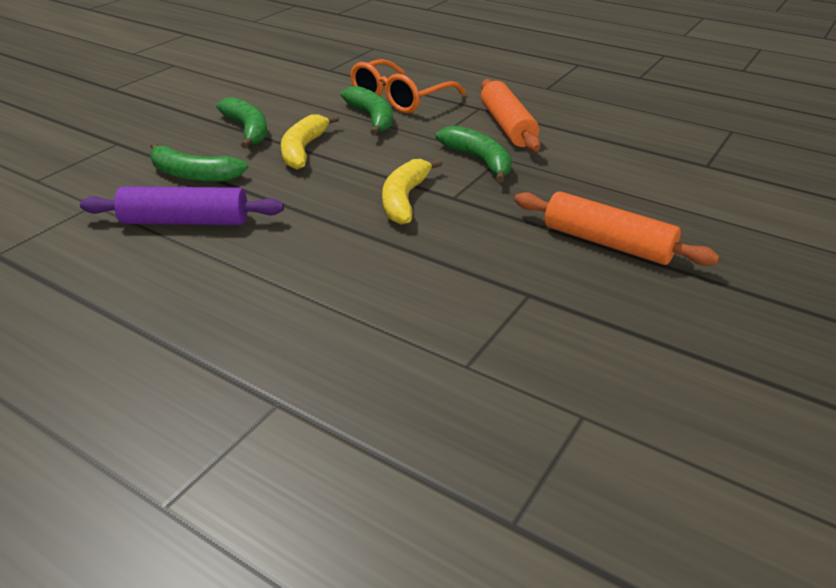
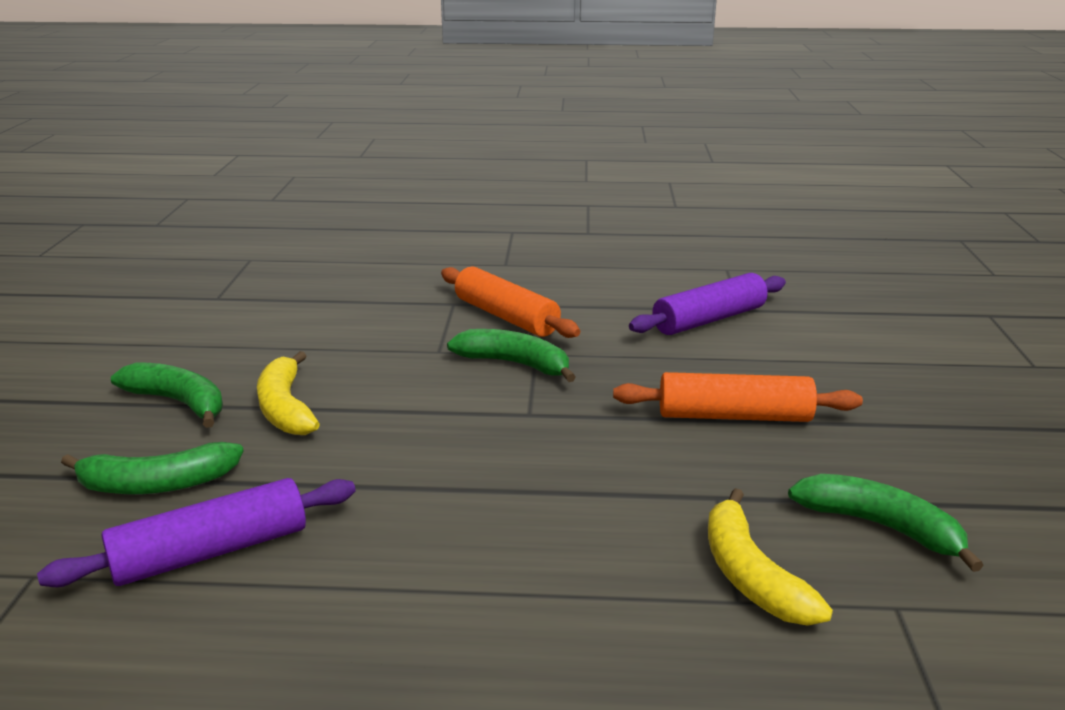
camera: 30 degrees left, 10 degrees down
(372, 118) = (336, 346): green banana -> green banana (880, 526)
(399, 99) = (347, 314): orange glasses -> none
(404, 199) = (476, 433): yellow banana -> yellow banana (750, 575)
(669, 167) = (709, 320): none -> purple rolling pin

